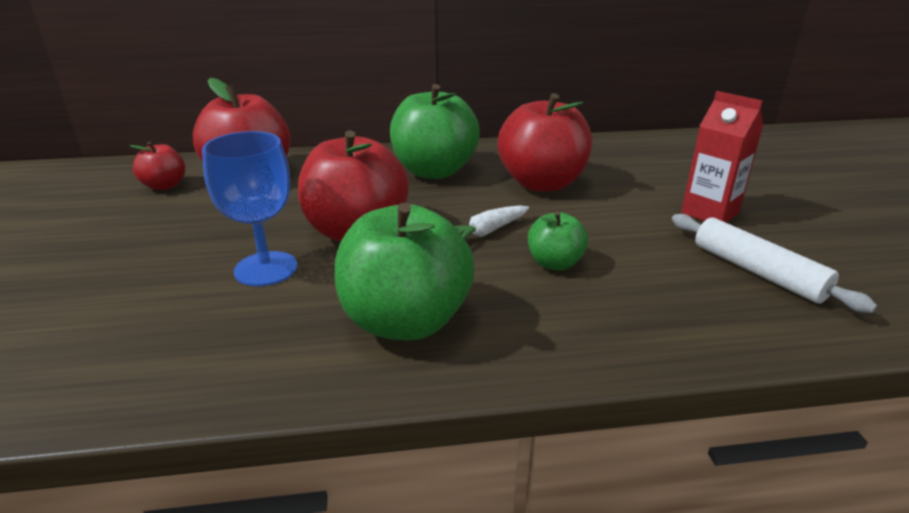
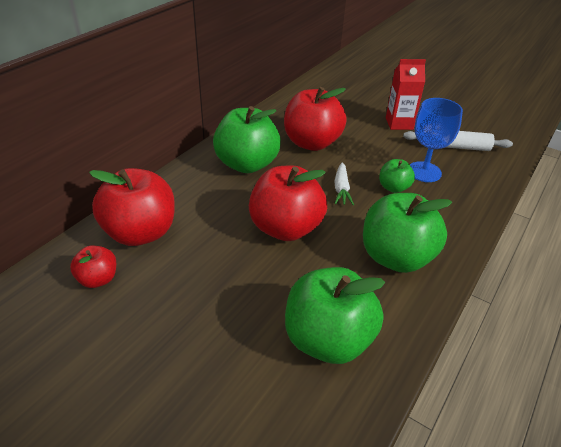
camera: 50 degrees left, 10 degrees up
(187, 332) = (328, 340): none -> green apple
(266, 269) = (289, 281): blue goblet -> blue goblet (424, 172)

